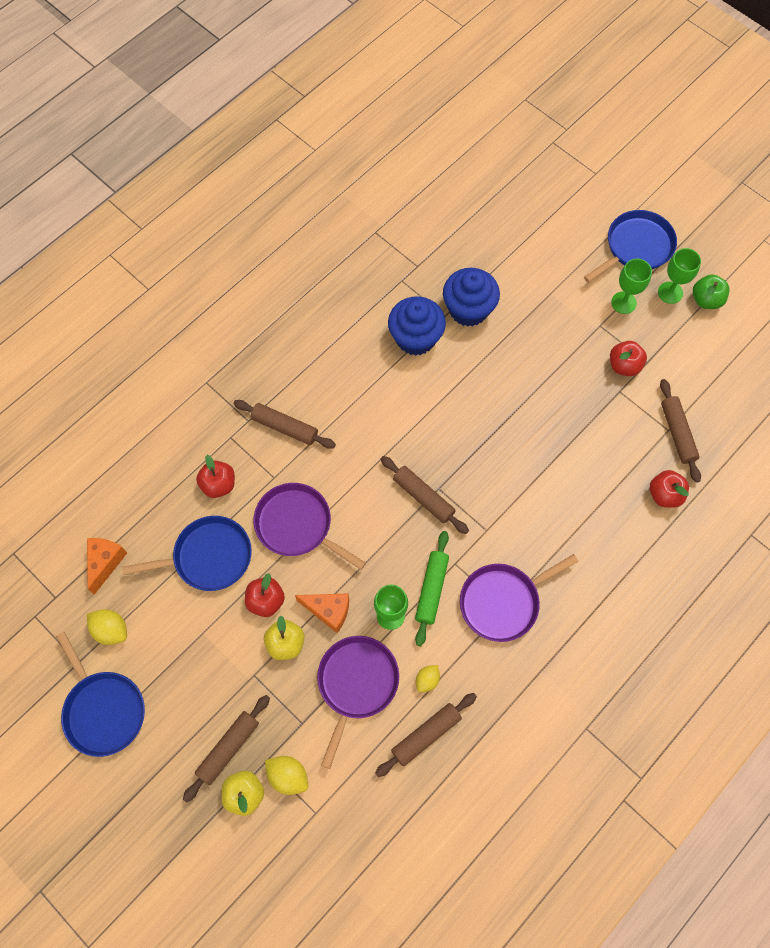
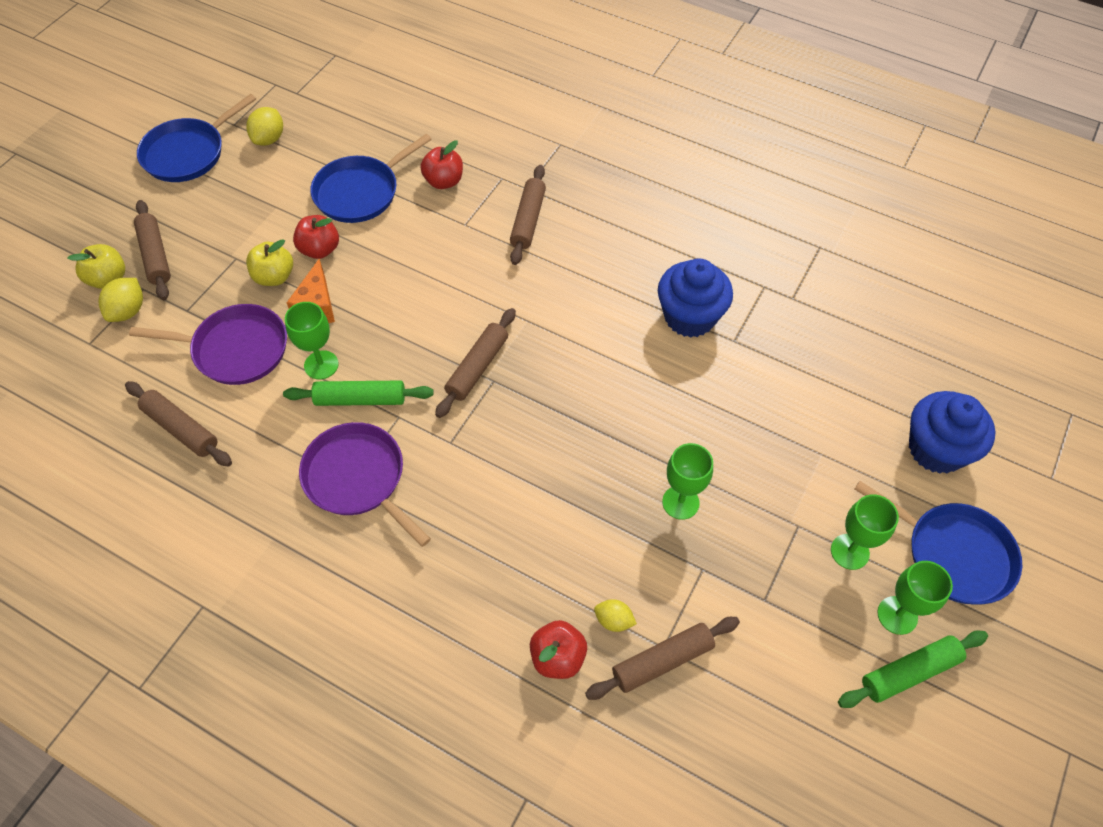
camera: 75 degrees right, 10 degrees down
(105, 563) = (338, 118): orange cheese -> none
(208, 557) = (360, 192): blue pan -> blue pan turned 75 degrees clockwise
(228, 748) = (155, 255): brown rolling pin -> brown rolling pin turned 45 degrees clockwise
(297, 525) = (413, 256): purple pan -> none
(427, 680) = (247, 417): yellow lemon -> yellow lemon (613, 620)
(468, 309) = (754, 364): blue cupcake -> blue cupcake (936, 449)
(568, 390) = (680, 502): none -> green goblet
(624, 366) = (746, 568): red apple -> none
(706, 300) = (909, 672): green apple -> green rolling pin

